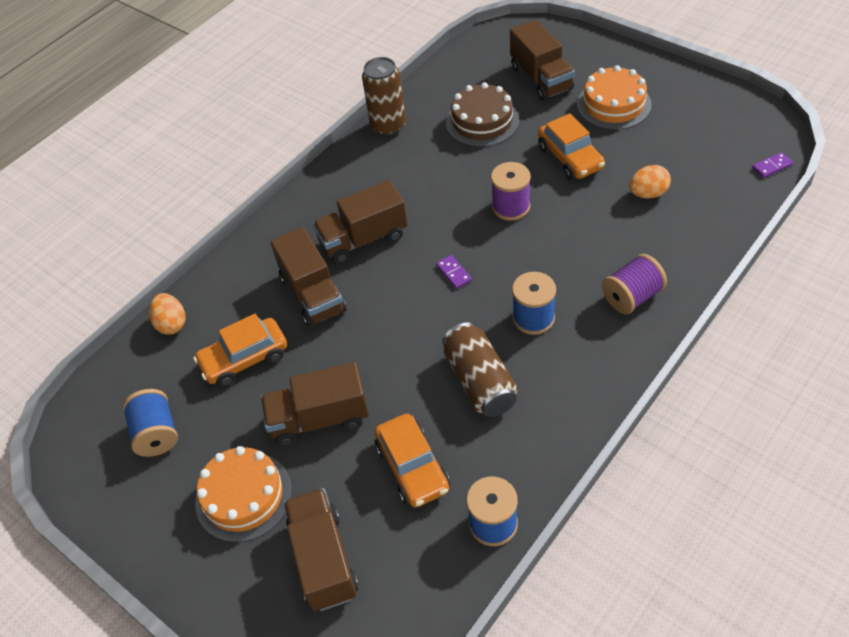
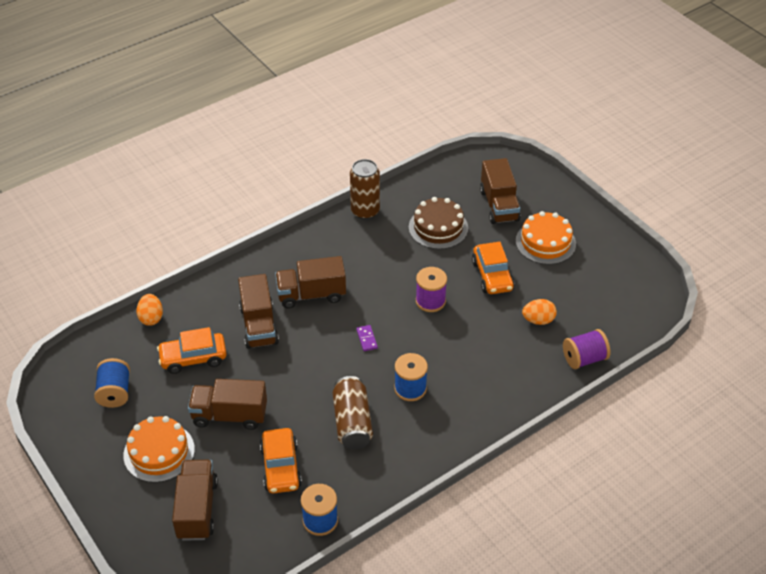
camera: 10 degrees right, 5 degrees down
(632, 297) = (489, 394): purple spool -> purple spool (584, 359)
(772, 166) = (643, 326): purple domino -> none

